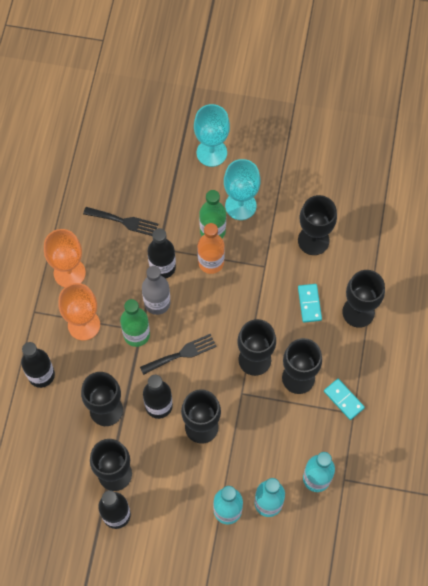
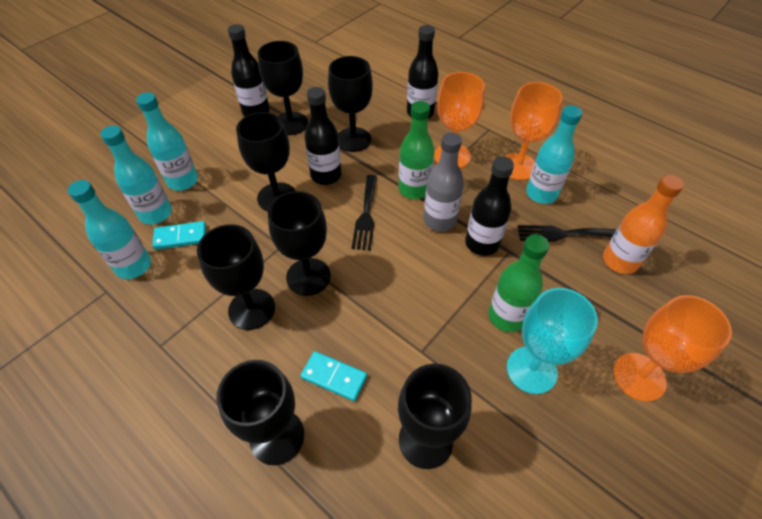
camera: 120 degrees right, 15 degrees down
(91, 247) = (541, 194): none -> turquoise bottle
(124, 221) = (562, 234): black fork -> black fork turned 45 degrees clockwise
(211, 152) = (639, 377): turquoise goblet -> orange goblet
(211, 262) = (462, 293): orange bottle -> orange bottle (619, 261)
(344, 399) = (184, 344): turquoise domino -> turquoise domino (180, 237)

